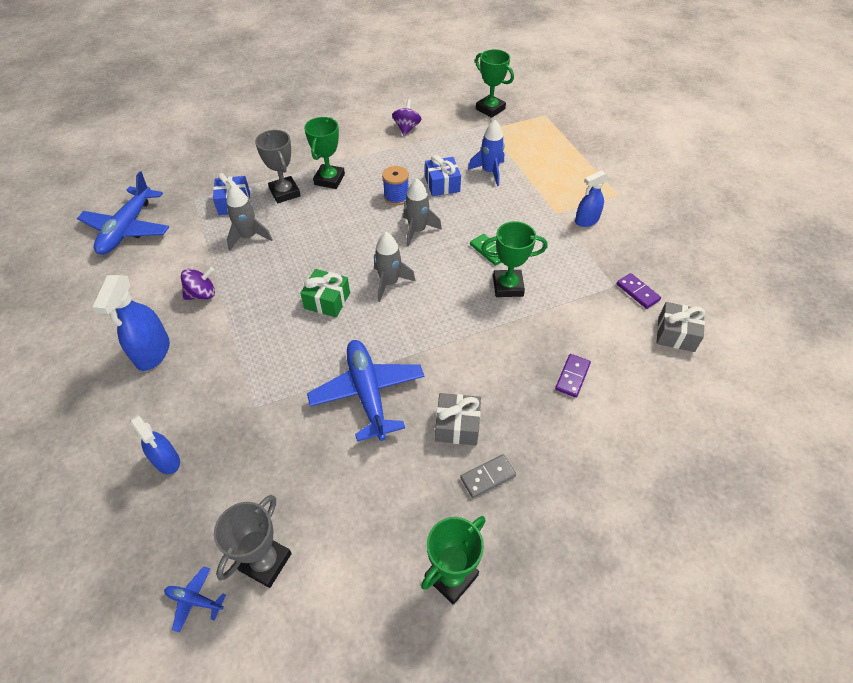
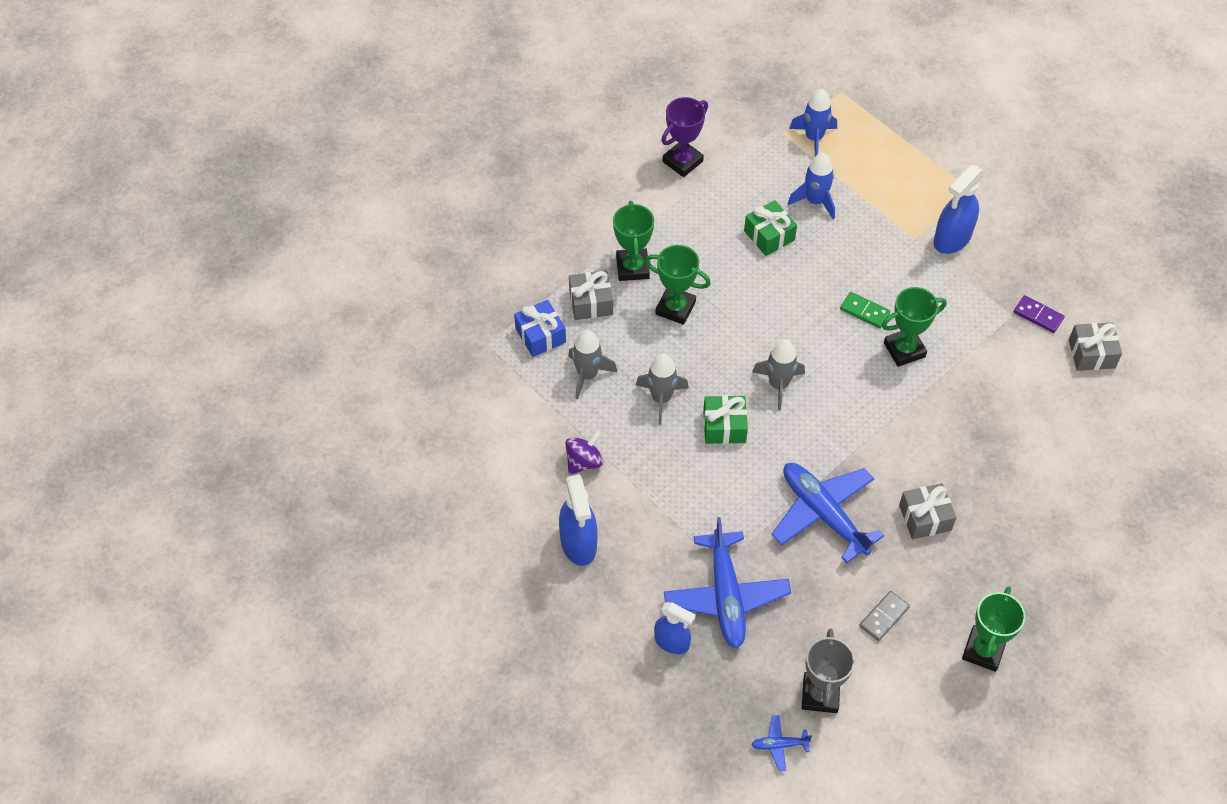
camera: 20 degrees left, 5 degrees up
(127, 229) = (437, 408): blue plane -> blue plane (726, 596)
(285, 193) = (591, 302): grey trophy -> grey gift
(396, 197) = (725, 269): blue spool -> none
(407, 128) = (682, 161): purple spinning top -> purple trophy
(417, 230) = (773, 308): grey rocket -> grey rocket (661, 398)
(442, 184) = (769, 235): blue gift -> green gift
(487, 477) = (975, 556): grey domino -> grey domino (884, 617)
(490, 109) = (770, 101): green trophy -> green trophy (675, 308)
(510, 136) = (813, 138): none -> blue rocket
(572, 376) = (1010, 432): purple domino -> none
(586, 221) = (952, 239): blue spray bottle -> blue spray bottle, size x1.51

